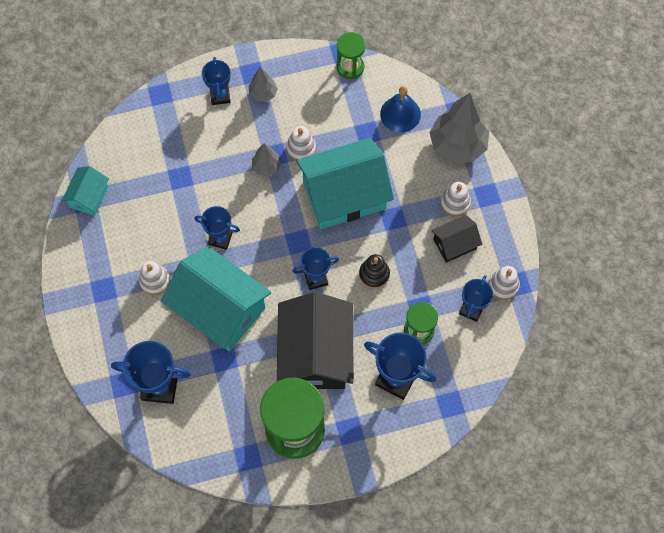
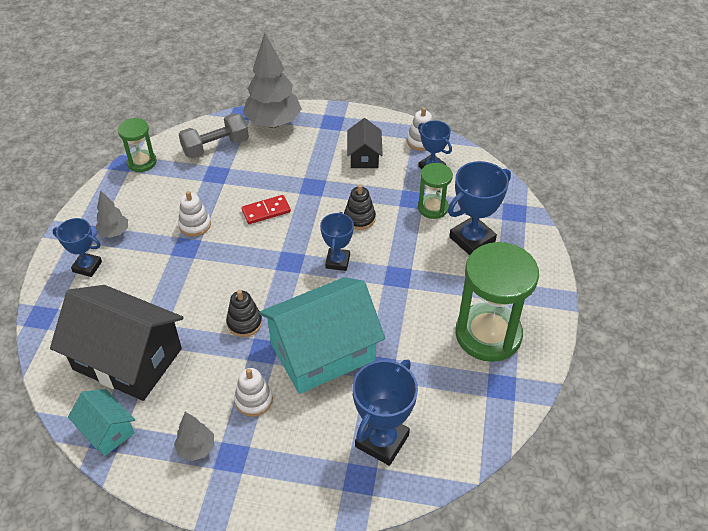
camera: 65 degrees left, 20 degrees down
(220, 238) = (244, 323): blue trophy -> black stacking toy
(266, 167) = (194, 257): grey tree -> grey tree (196, 448)
(315, 353) = (415, 289): black house -> black house (127, 359)
(344, 195) = (266, 211): turquoise house -> red domino
(400, 114) = (215, 147): blue bell -> grey dumbbell
(455, 203) = (326, 143): white stacking toy -> none

